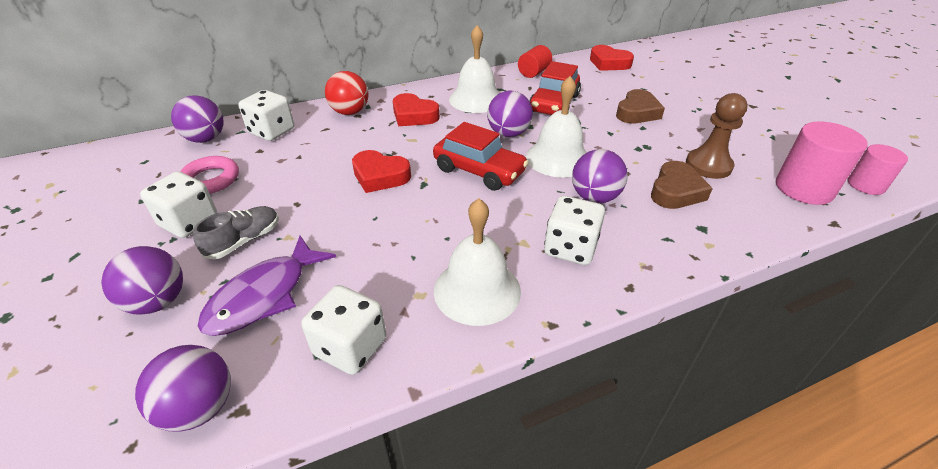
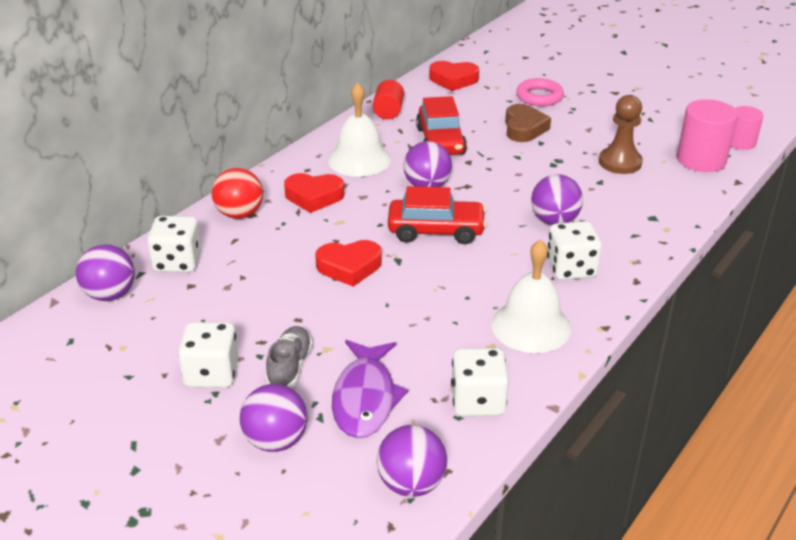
camera: 30 degrees left, 5 degrees down
(211, 179) = (177, 330): pink ring -> pink ring (539, 97)
(558, 158) = (494, 196): white bell -> none
(676, 191) = (612, 194): brown heart -> none

